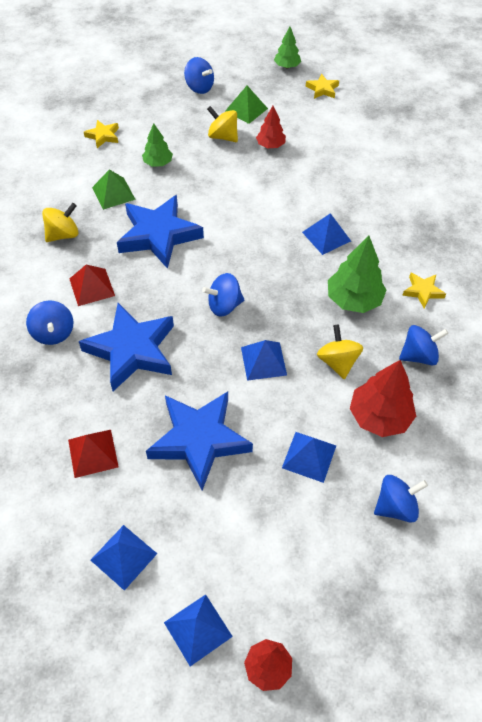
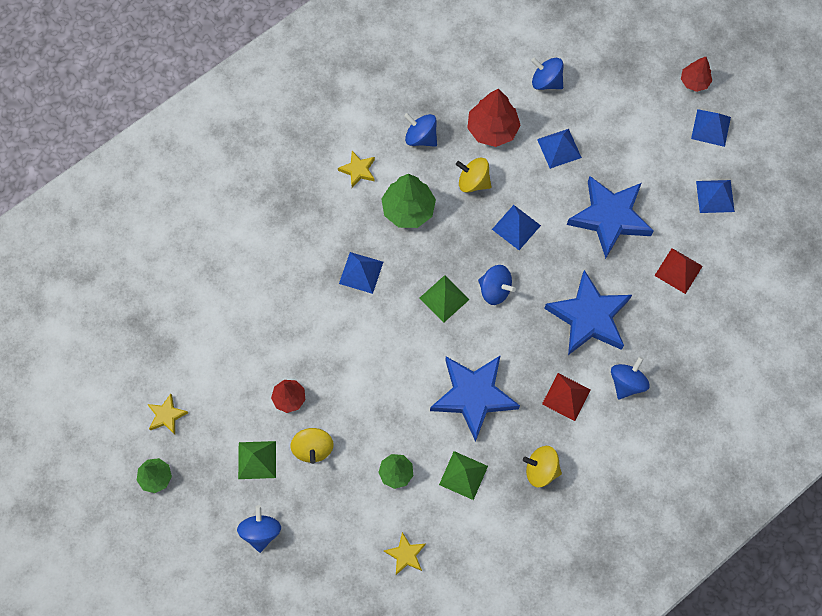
camera: 130 degrees left, 15 degrees up
(252, 269) = (444, 298): none -> green pyramid
(337, 362) = (473, 182): yellow spinning top -> yellow spinning top turned 75 degrees clockwise

